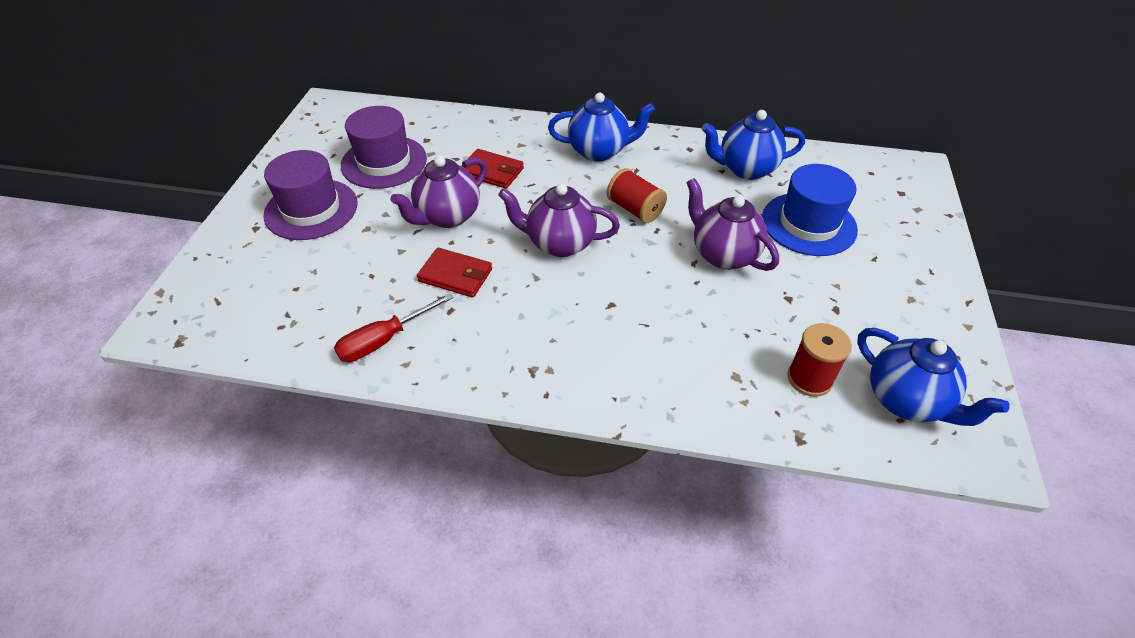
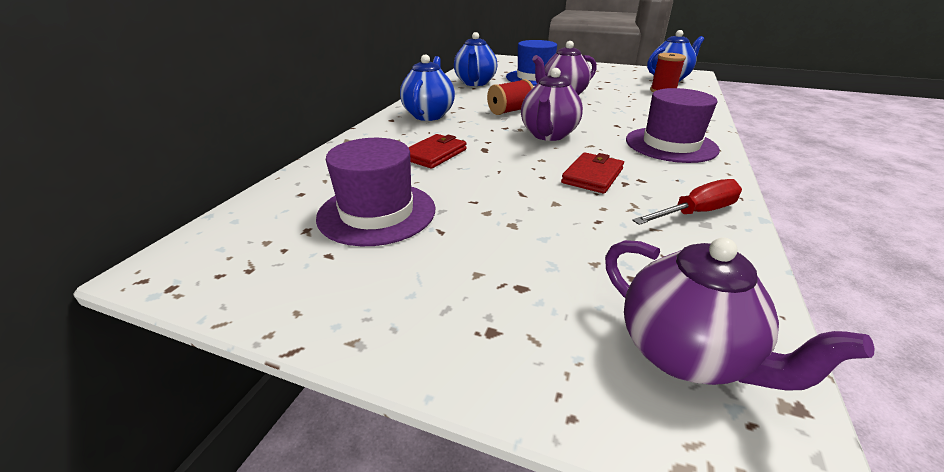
camera: 80 degrees left, 15 degrees down
(311, 209) = (459, 271): purple hat -> purple hat (670, 145)
(384, 340) = (695, 212): red screwdriver -> red screwdriver turned 90 degrees counterclockwise
(447, 217) = (502, 177): purple teapot -> purple teapot (684, 354)

